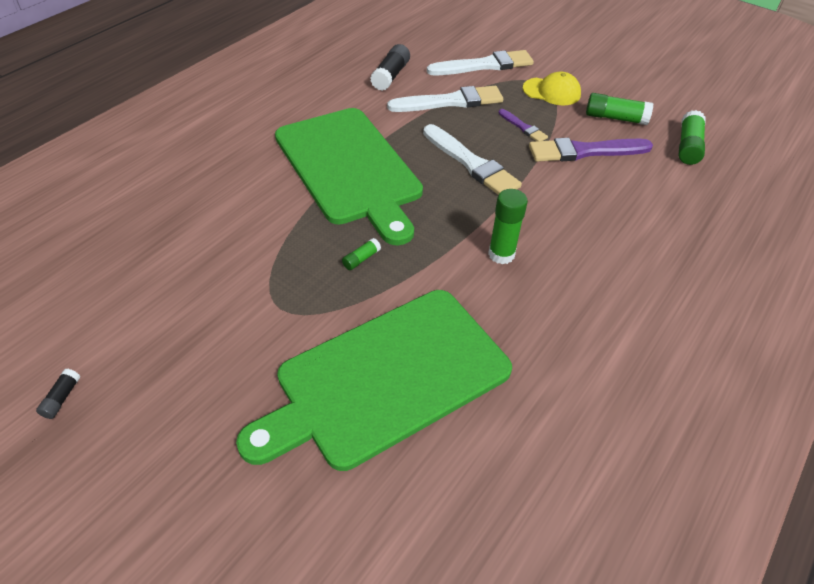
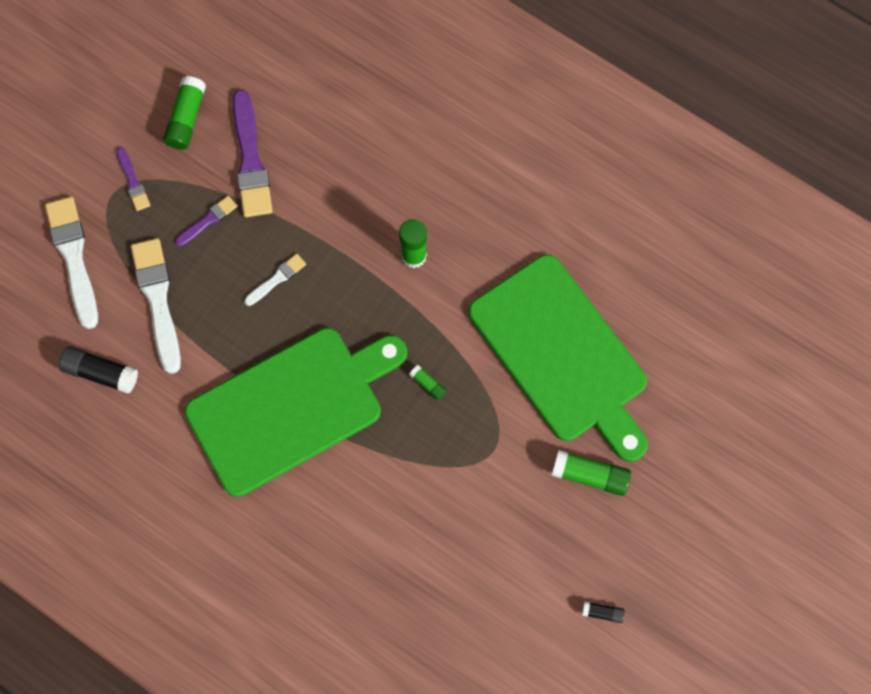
camera: 90 degrees left, 25 degrees up
(471, 163) = (277, 279): white brush -> white brush, size x0.52
(551, 92) = (133, 182): yellow cap -> purple brush
(688, 146) = (238, 54): green glue stick -> green glue stick (590, 475)

